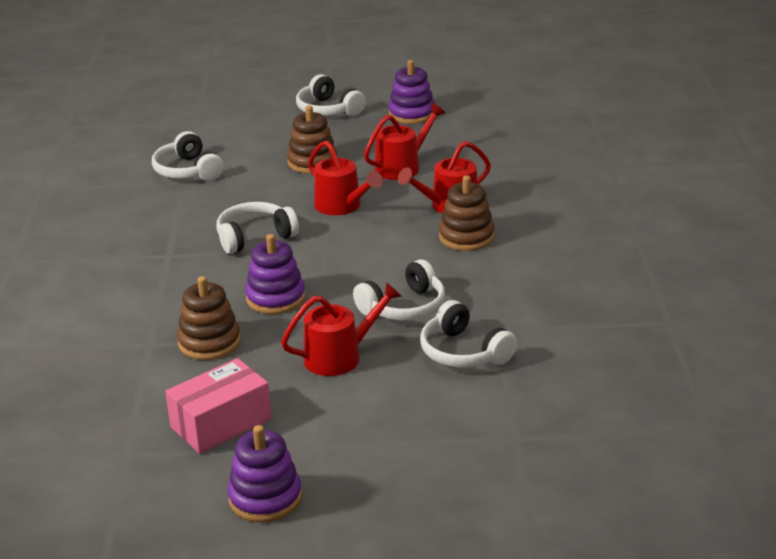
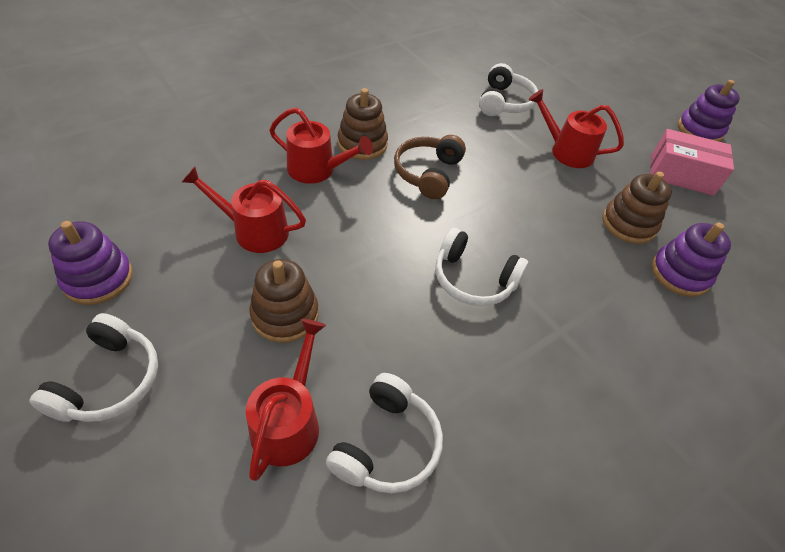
camera: 130 degrees left, 20 degrees up
(275, 298) = (543, 215): purple stacking toy -> purple stacking toy (679, 274)
(342, 206) = (368, 241): red watering can -> red watering can (289, 422)
(391, 258) = (428, 173): none -> brown headphones
(404, 307) = (484, 143): white headphones -> none

